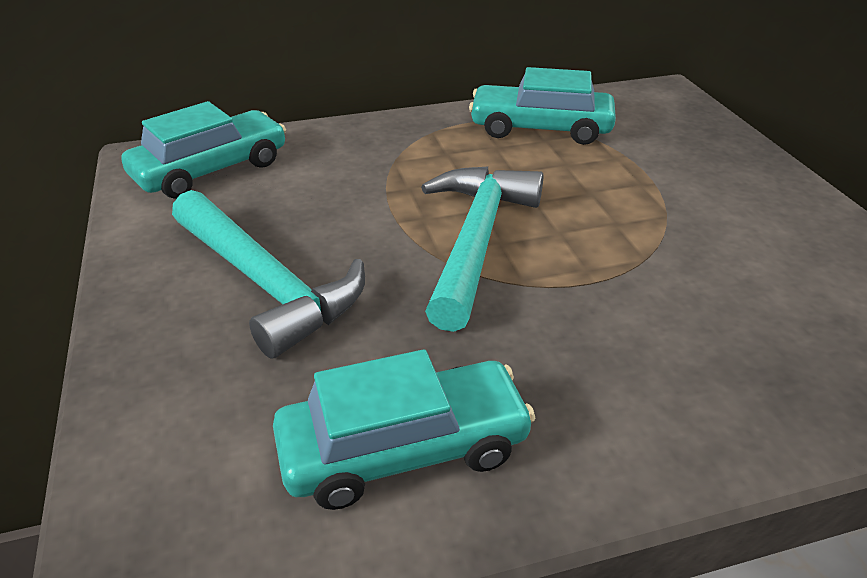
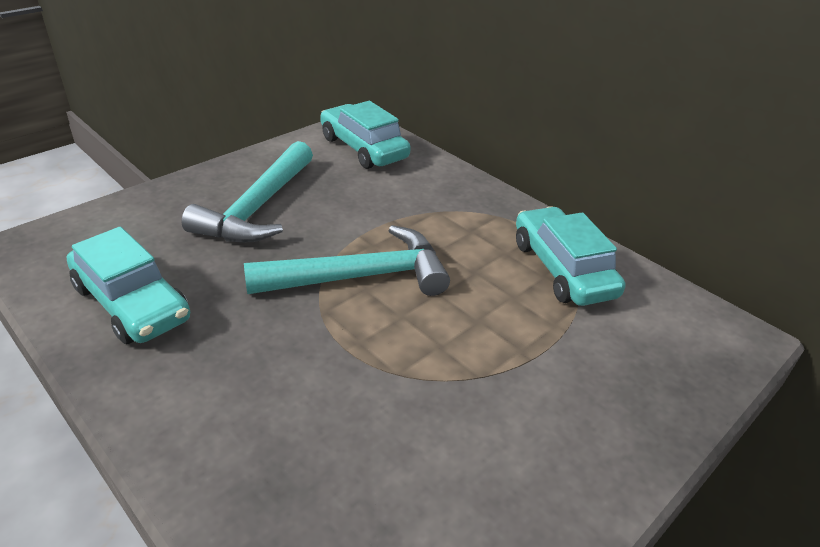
camera: 60 degrees right, 0 degrees up
(211, 170) = (363, 148): turquoise car -> turquoise car turned 150 degrees counterclockwise

